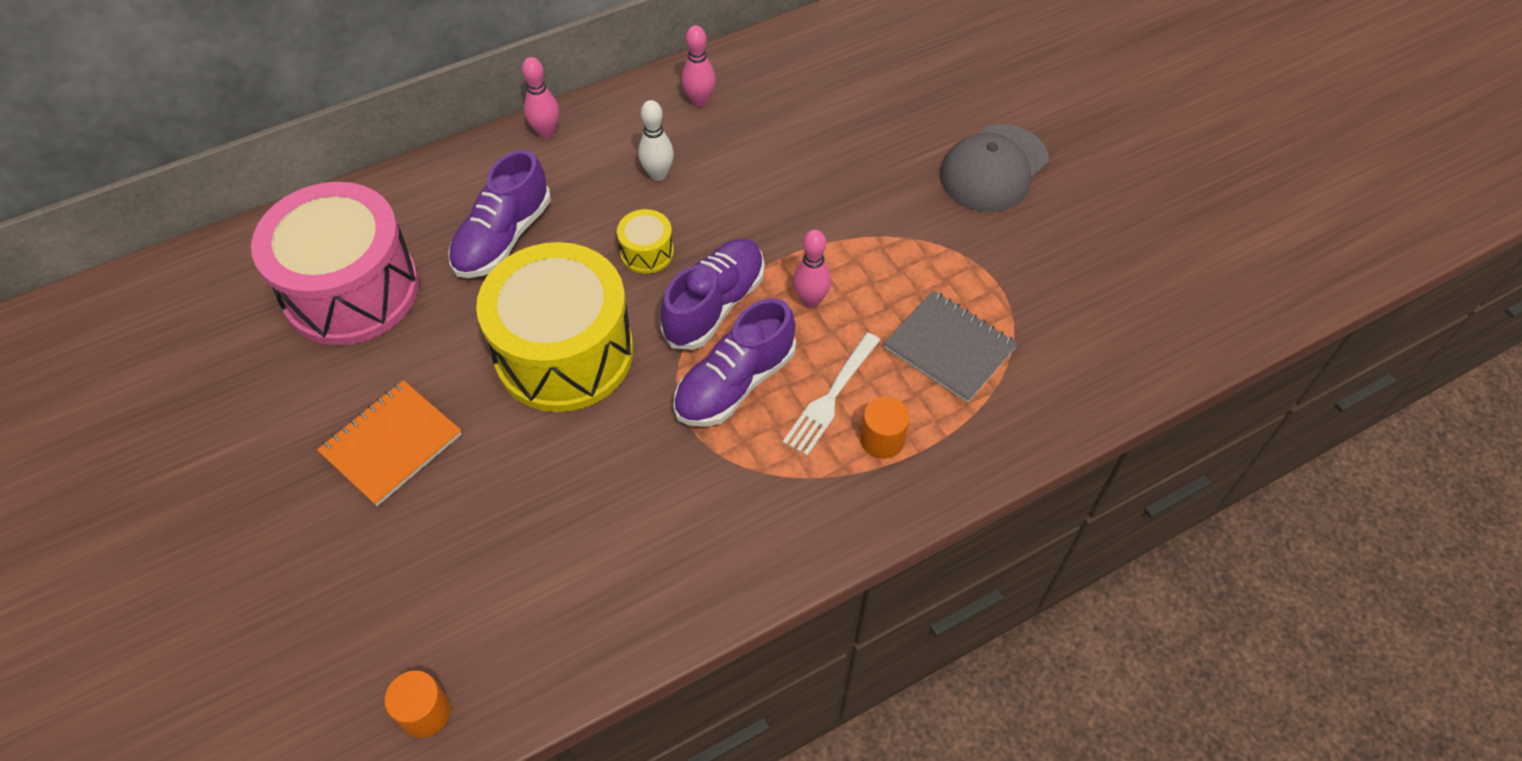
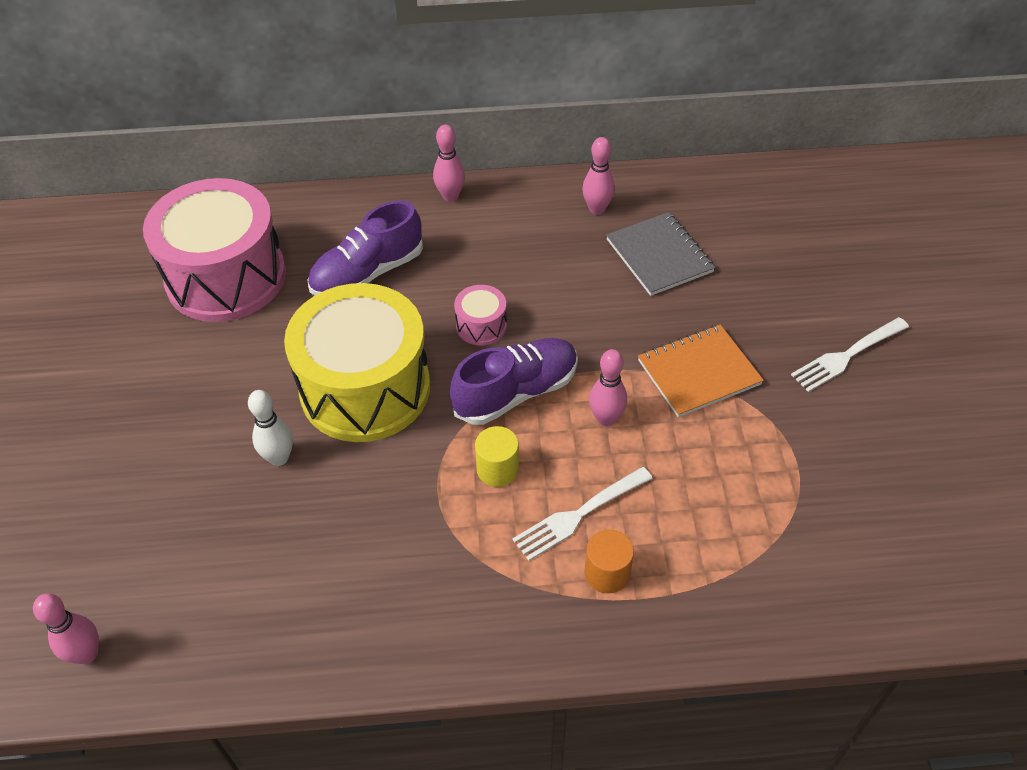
camera: 25 degrees right, 5 degrees down
(391, 444) = (187, 414): orange notebook -> orange notebook (698, 372)
(425, 712) = (87, 654): orange cylinder -> pink bowling pin
(647, 252) = (481, 326): yellow drum -> pink drum
(658, 174) = (526, 261): white bowling pin -> white bowling pin (279, 458)
(735, 383) = (497, 469): purple shoe -> yellow cylinder
(949, 348) = (717, 510): grey notebook -> grey notebook (659, 256)
(993, 169) = (847, 355): grey cap -> white fork

